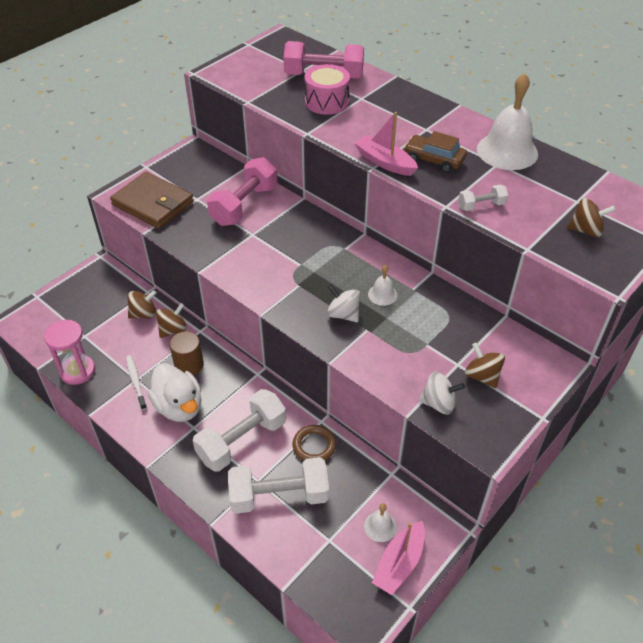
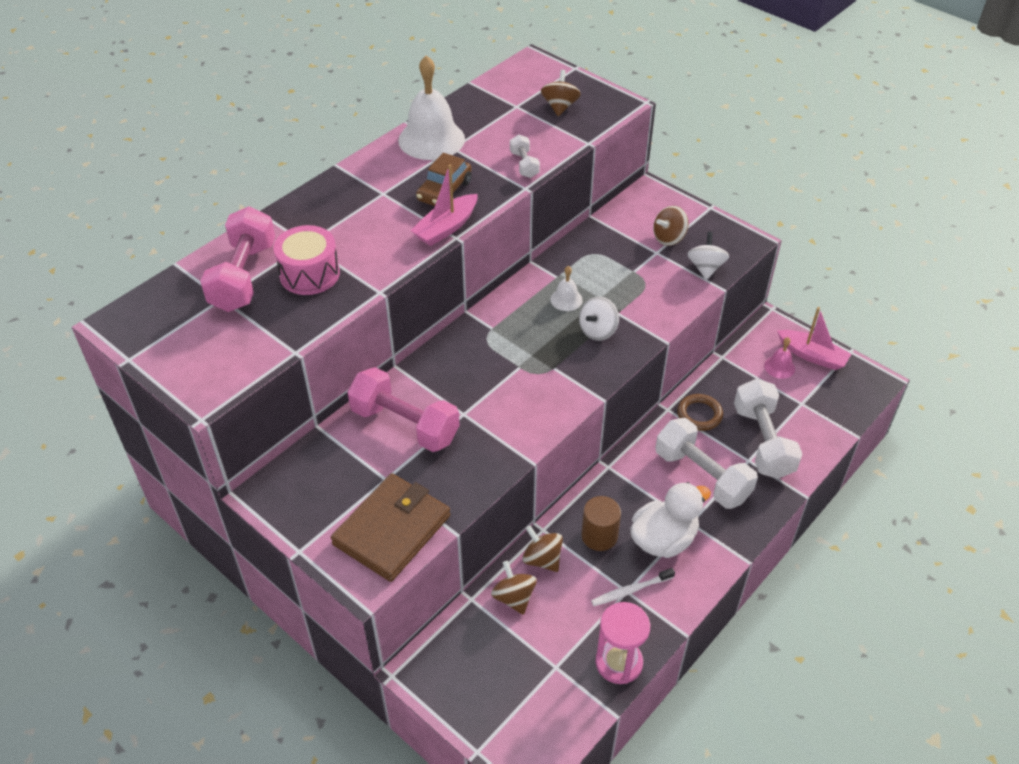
camera: 90 degrees left, 0 degrees up
(380, 526) = (779, 367): white bell -> pink bell

